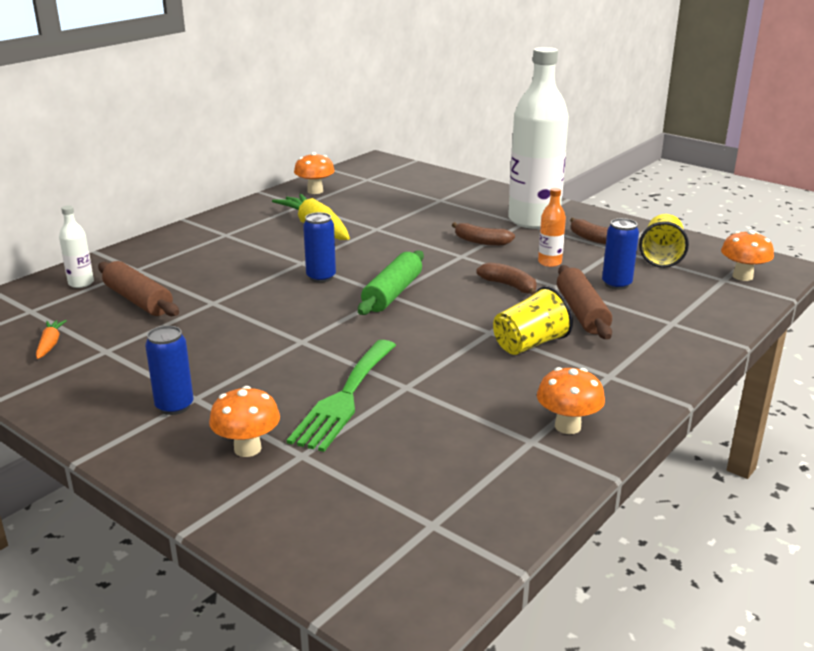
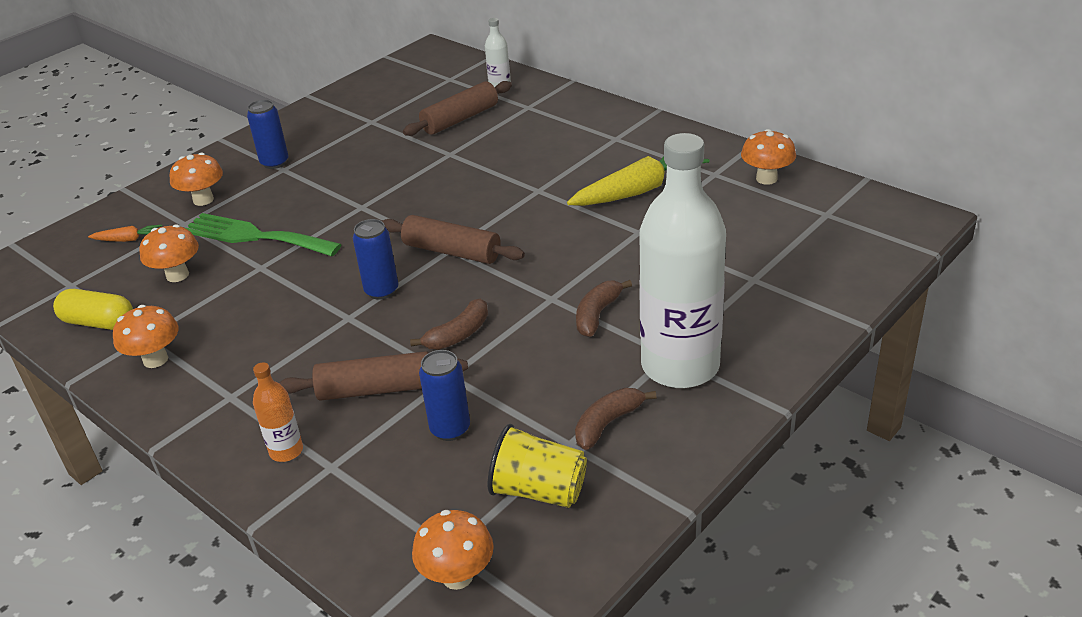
camera: 95 degrees right, 10 degrees up
(50, 344) = (388, 98): orange carrot -> orange carrot (128, 239)
(321, 277) = (498, 205): blue can -> blue can (381, 291)
(393, 293) = (452, 252): green rolling pin -> brown rolling pin
(417, 439) = (177, 275): none -> orange mushroom
(510, 480) = (99, 323): none -> yellow capsule
(529, 344) = (313, 344): yellow cup -> none
(549, 262) = (525, 372): orange bottle -> orange bottle (286, 451)

